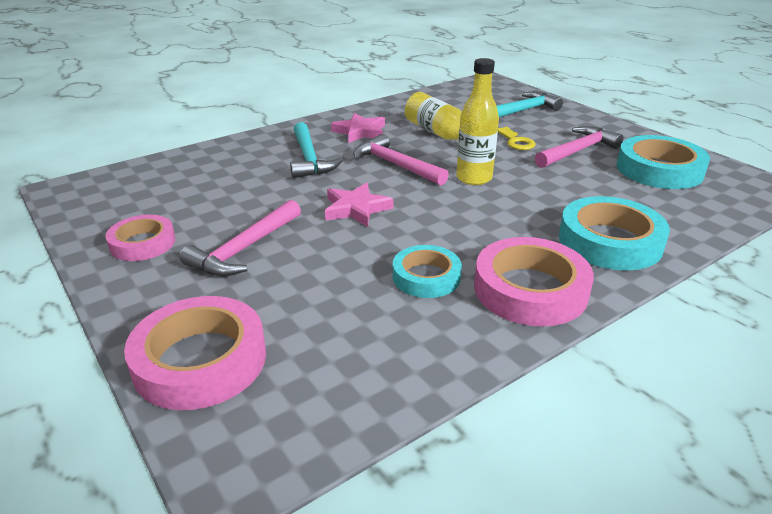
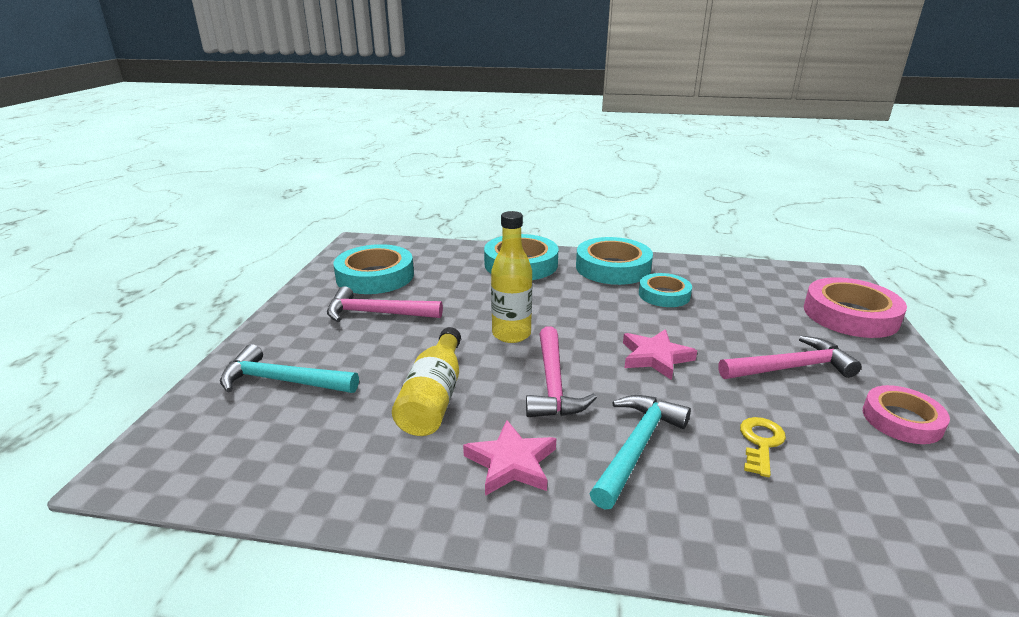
camera: 135 degrees left, 5 degrees down
(516, 141) = (394, 348): yellow key -> yellow key (761, 443)
(530, 289) = (613, 267): pink tape -> turquoise tape

